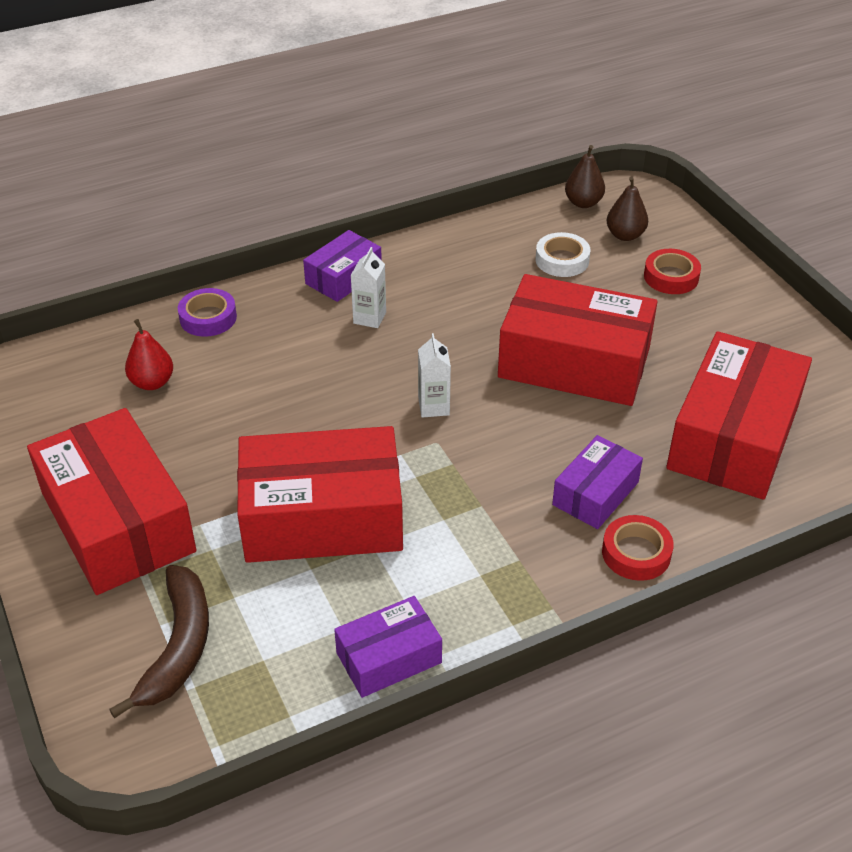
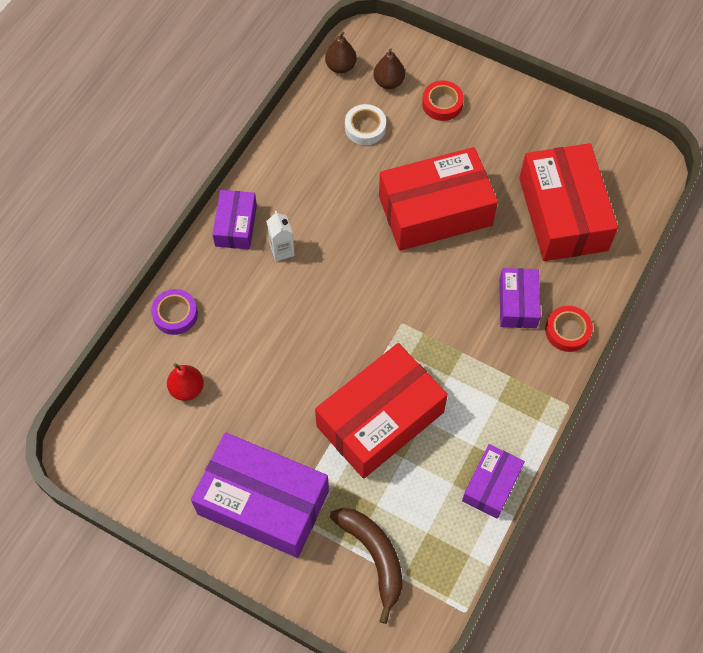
camera: 35 degrees left, 20 degrees up
(117, 522) = (263, 502): red box -> purple box
(433, 406) = (379, 297): white carton -> none

